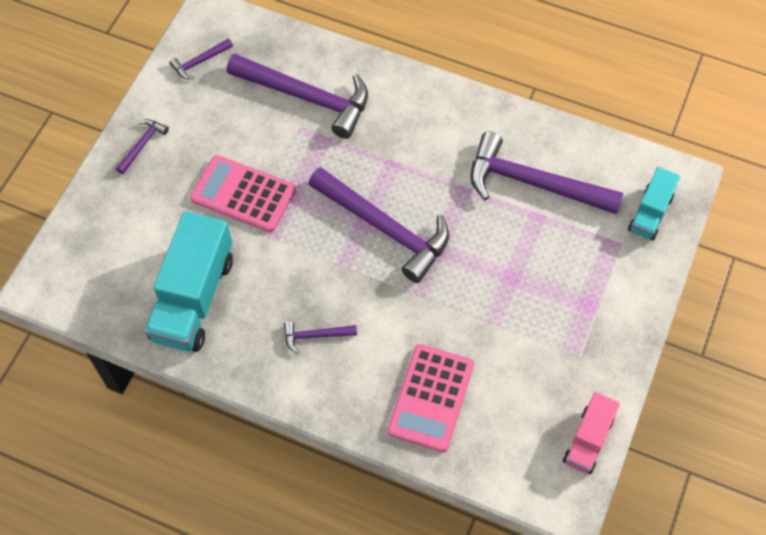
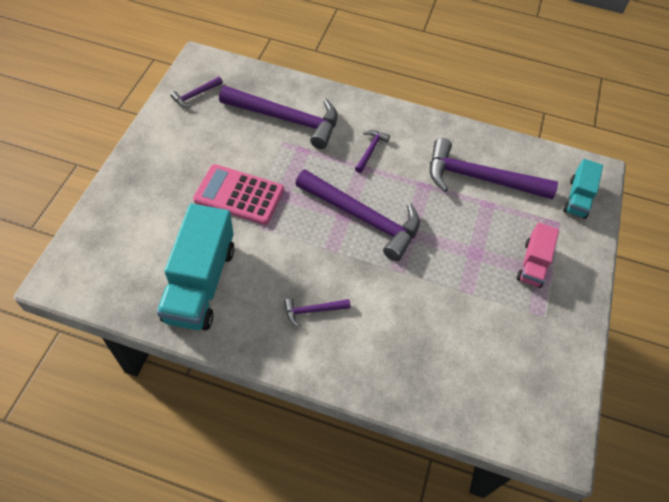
camera: 10 degrees left, 5 degrees down
(142, 145) = (149, 158): purple hammer -> purple hammer (370, 150)
(431, 398) = (422, 360): pink calculator -> none
(588, 440) = (567, 390): pink truck -> pink truck (533, 263)

